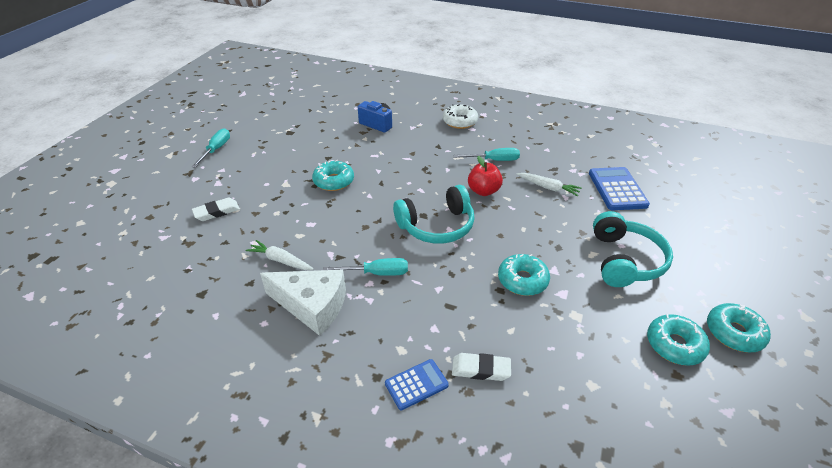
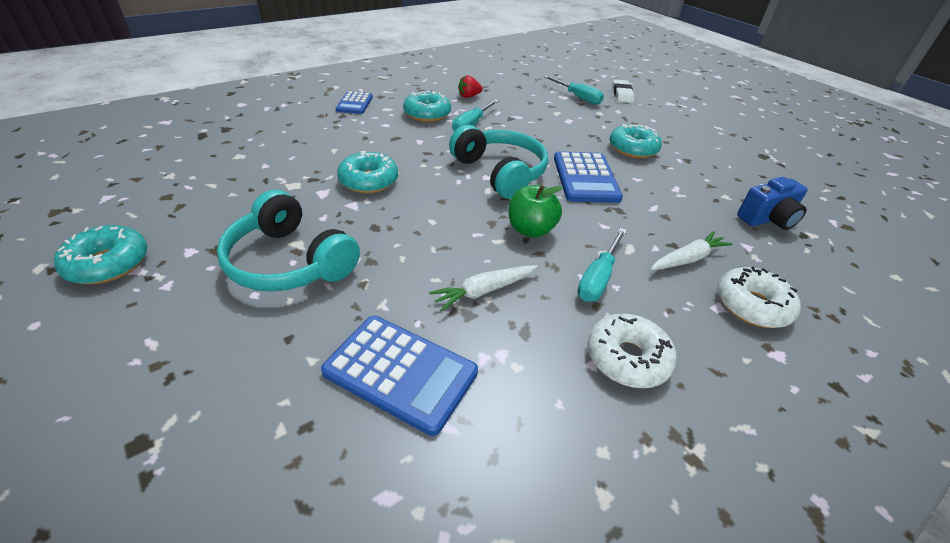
camera: 120 degrees right, 0 degrees up
(216, 150) = (736, 114): turquoise screwdriver -> turquoise screwdriver (577, 97)
(280, 260) = (532, 99): white carrot -> white carrot (688, 259)
(312, 306) = (469, 96): white cheese -> red strawberry
(401, 189) = (585, 178): none -> blue calculator
(436, 226) = (500, 172): turquoise headphones -> turquoise headphones turned 135 degrees clockwise
(480, 369) = (327, 125): white eraser -> none
(483, 191) = (530, 230): red apple -> green apple
(532, 143) = (627, 358): none -> white donut
(674, 345) = (179, 215): turquoise donut -> turquoise donut (427, 114)

